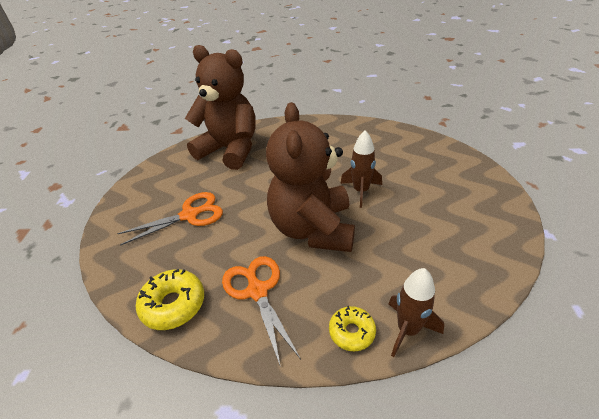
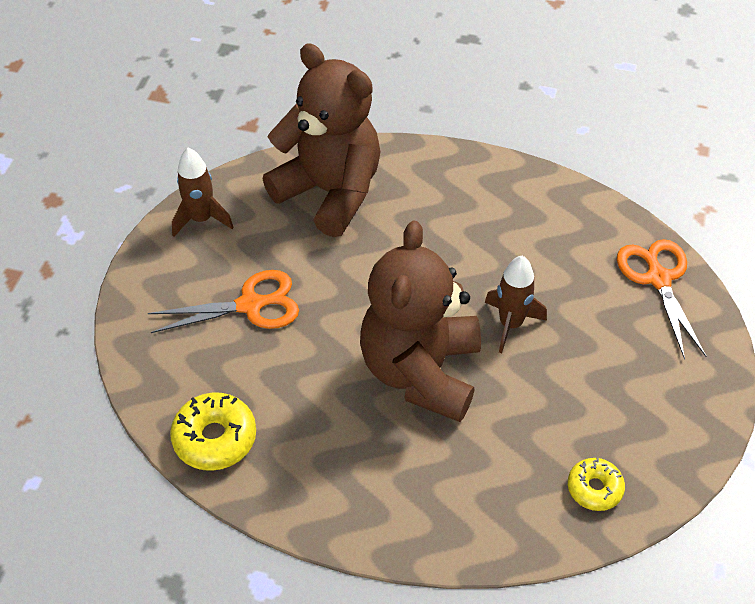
camera: 10 degrees right, 10 degrees up
(257, 291) = (323, 446): orange scissors -> orange scissors (658, 279)
(352, 332) = (426, 527): yellow donut -> yellow donut (594, 488)
(408, 330) = (495, 541): brown rocket -> brown rocket (201, 219)

